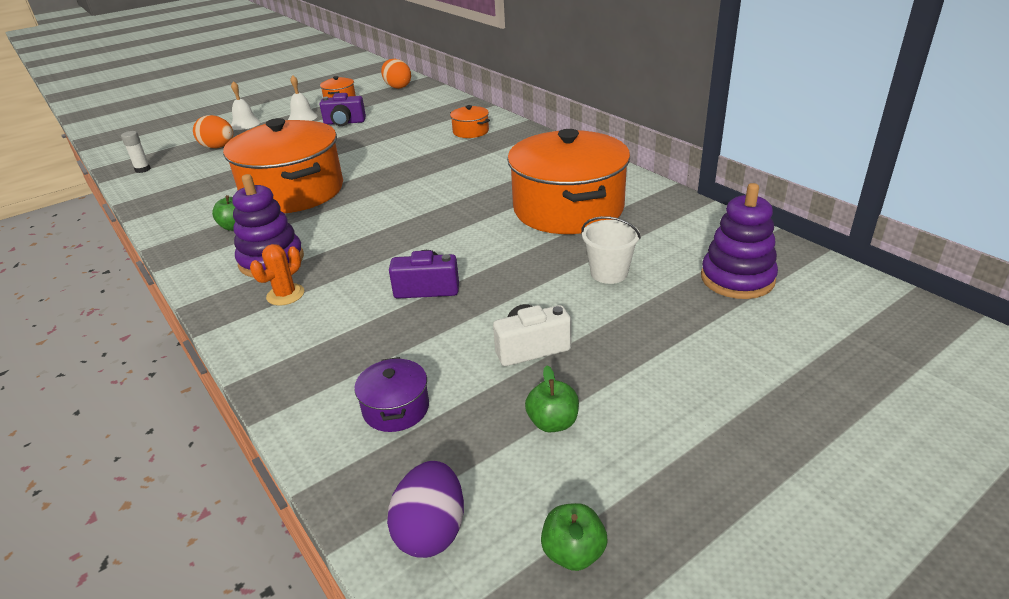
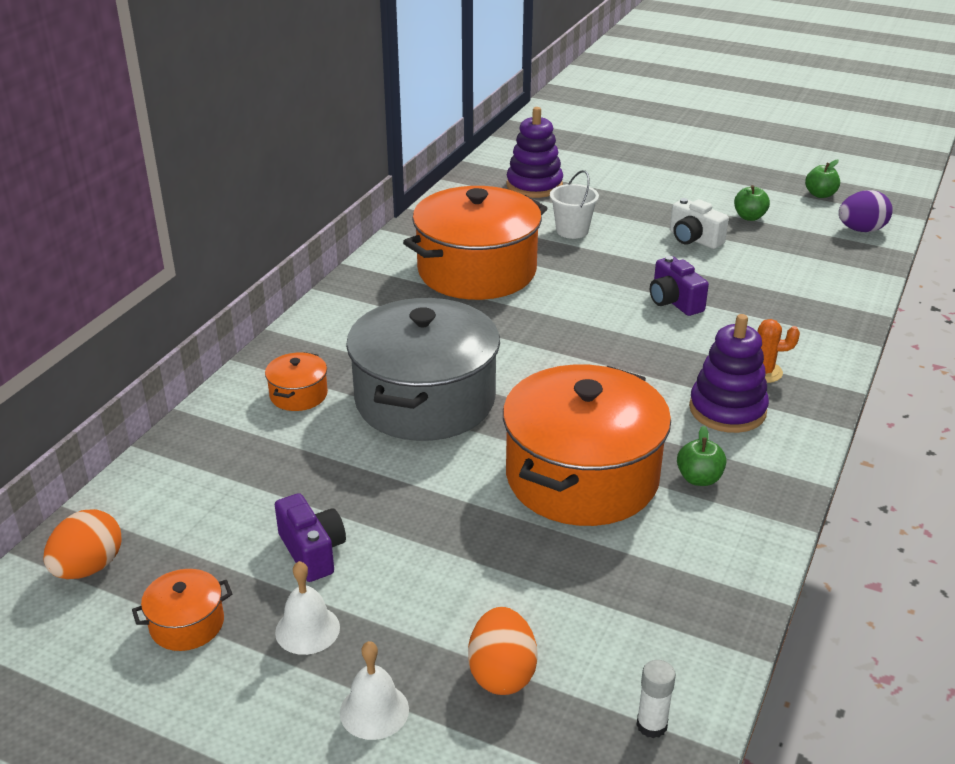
camera: 120 degrees left, 0 degrees up
(396, 408) = (805, 268): purple pot -> none
(422, 162) = (425, 400): none -> grey pot

